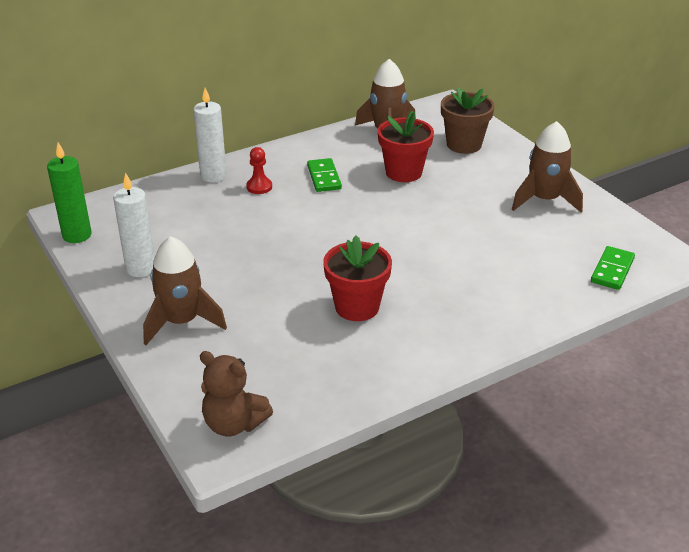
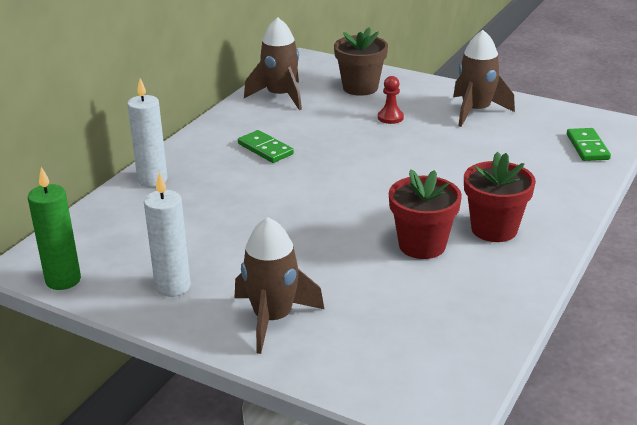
camera: 30 degrees left, 5 degrees down
(234, 424) = (429, 387): brown teddy bear -> none
(259, 187) = (211, 175): red pawn -> red pawn (390, 117)
(403, 172) = (334, 124): red flower pot -> red flower pot (494, 229)

